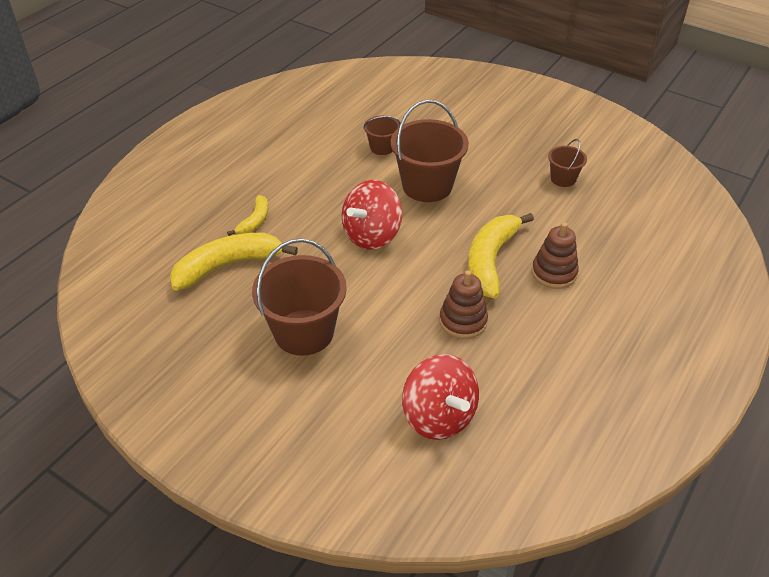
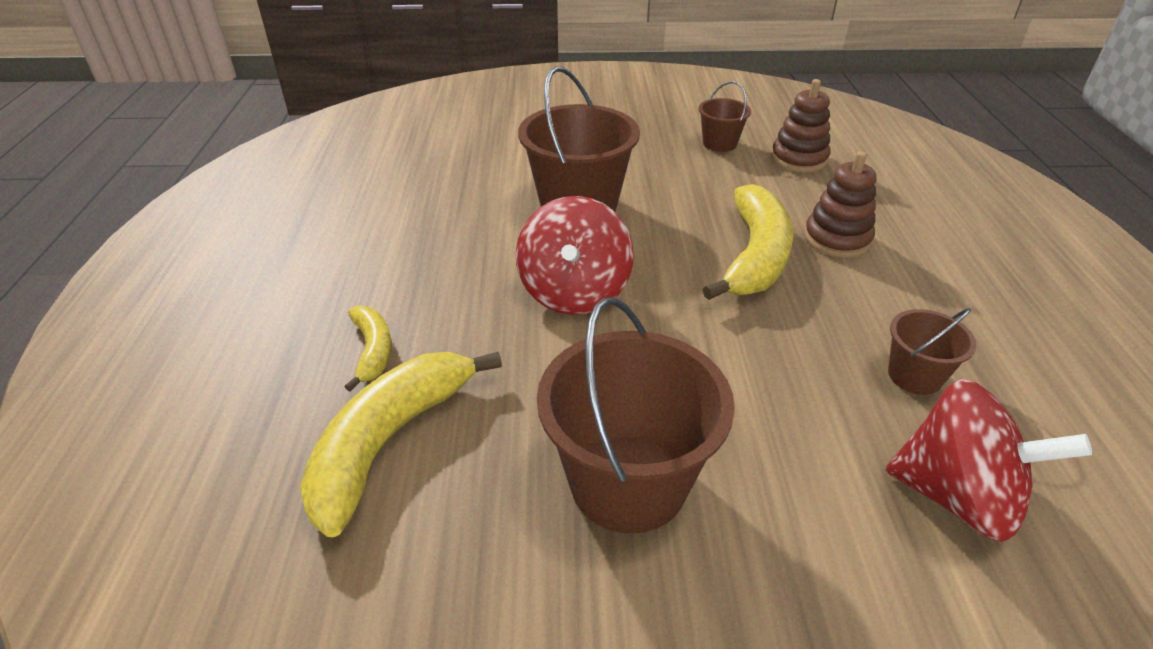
camera: 35 degrees left, 5 degrees down
(382, 147) = (471, 186): brown bucket -> brown bucket (914, 376)
(463, 321) = (816, 344): brown stacking toy -> brown stacking toy (799, 159)
(490, 260) = (755, 257): yellow banana -> yellow banana turned 150 degrees counterclockwise

